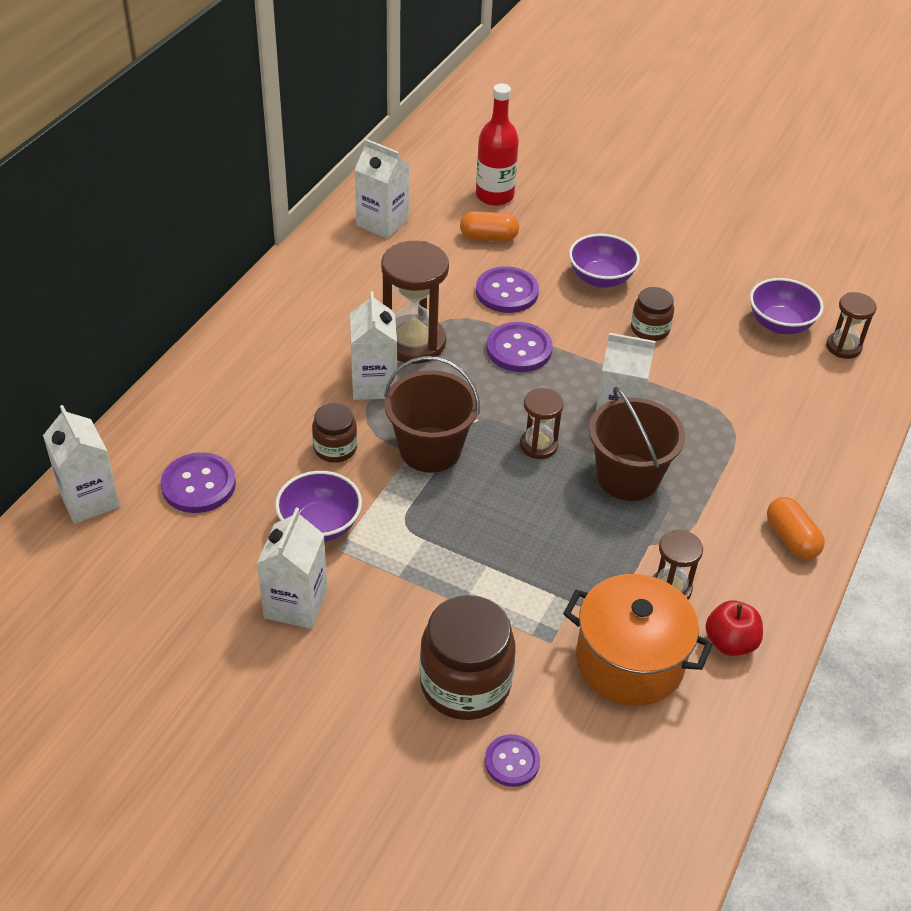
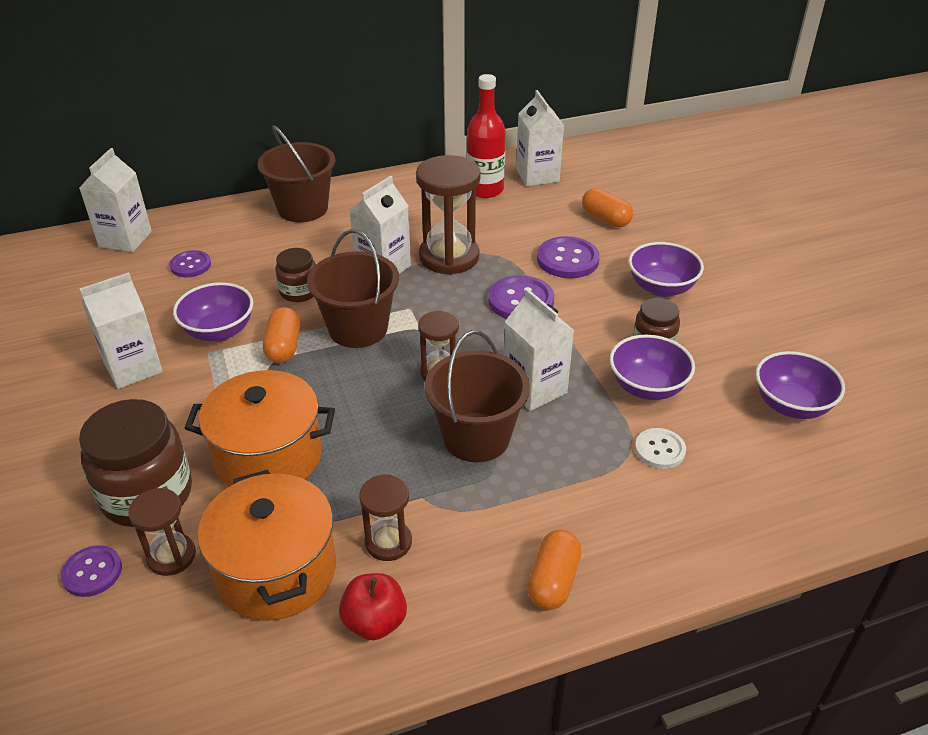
camera: 45 degrees right, 5 degrees down
(198, 485) = (190, 265): purple button -> purple button, size x0.64
(219, 368) = (303, 208): none -> brown bucket
(394, 503) = (283, 347): none -> orange capsule
(494, 196) = (650, 195): red bottle -> red bottle (485, 189)
(510, 593) = (268, 457): none -> orange pot
(685, 366) = (647, 387): none -> purple bowl
(745, 408) = (659, 450): none -> white button
(843, 347) = (837, 459): brown hourglass -> brown hourglass (171, 556)

